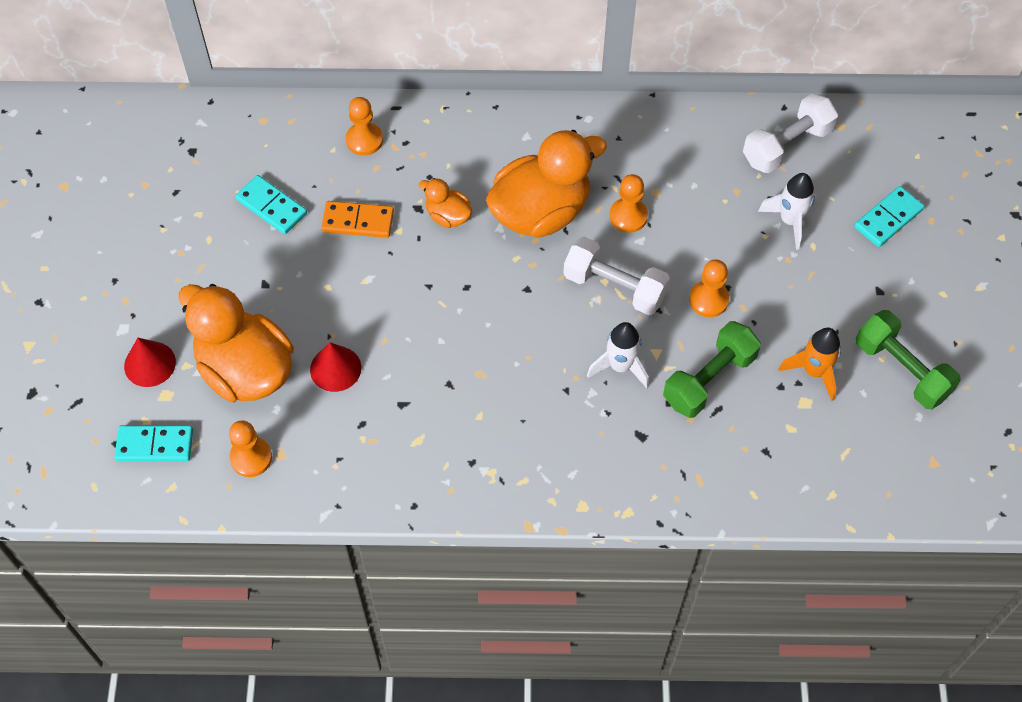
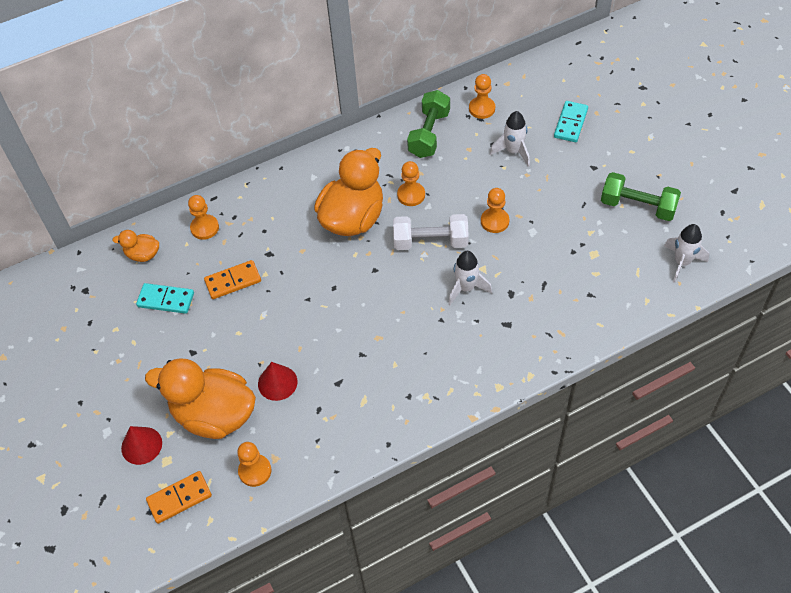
camera: 25 degrees left, 5 degrees down
(155, 445) = (179, 498): turquoise domino -> orange domino
(448, 216) = (292, 249): orange duck -> orange duck (143, 254)
(709, 379) = (527, 269): green dumbbell -> green dumbbell (429, 134)
(786, 145) = (482, 108): white dumbbell -> orange pawn
(814, 371) = (587, 233): orange rocket -> none
(909, 470) = (682, 262): none -> white rocket

